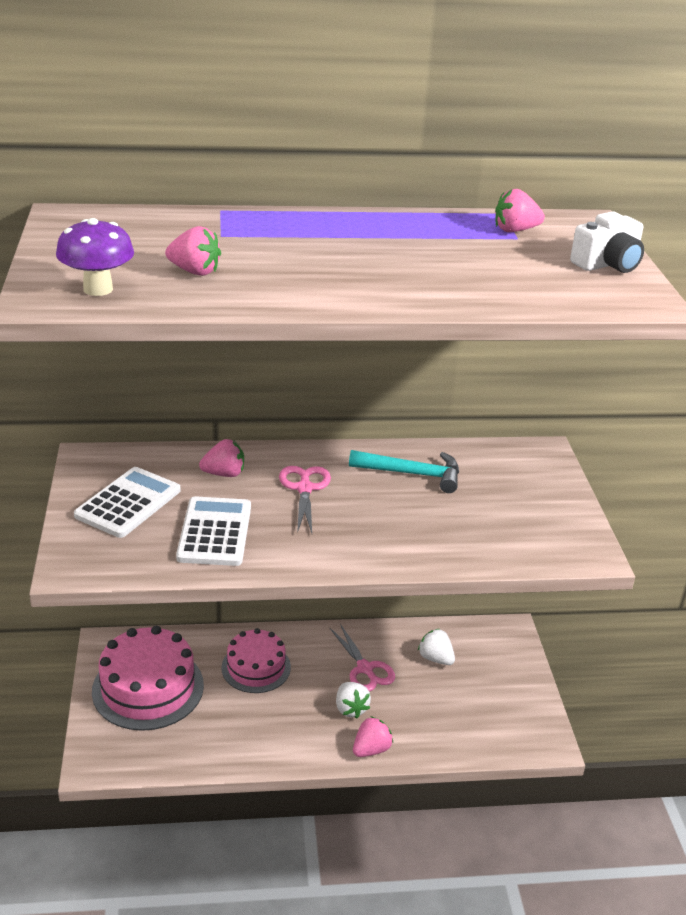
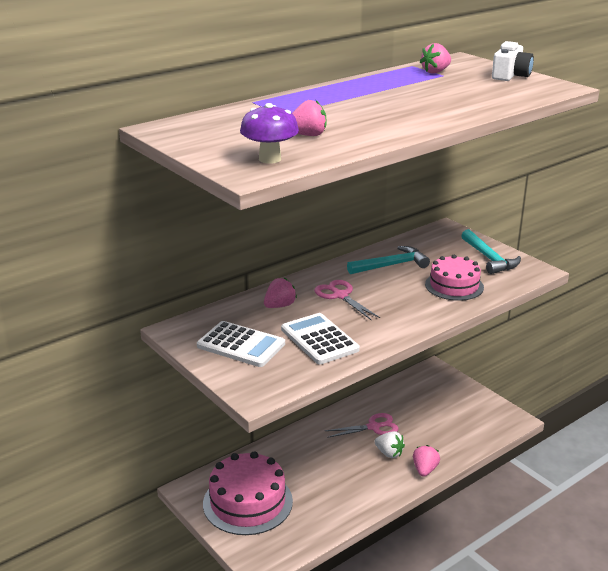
camera: 30 degrees left, 5 degrees down
(128, 503) = (241, 345): white calculator -> white calculator turned 120 degrees clockwise
(256, 667) = (306, 457): pink cake -> pink cake (454, 286)
(365, 669) = (373, 427): pink scissors -> pink scissors turned 45 degrees counterclockwise
(435, 658) = (408, 403): white strawberry -> none
(548, 513) = (489, 258): none -> turquoise hammer

